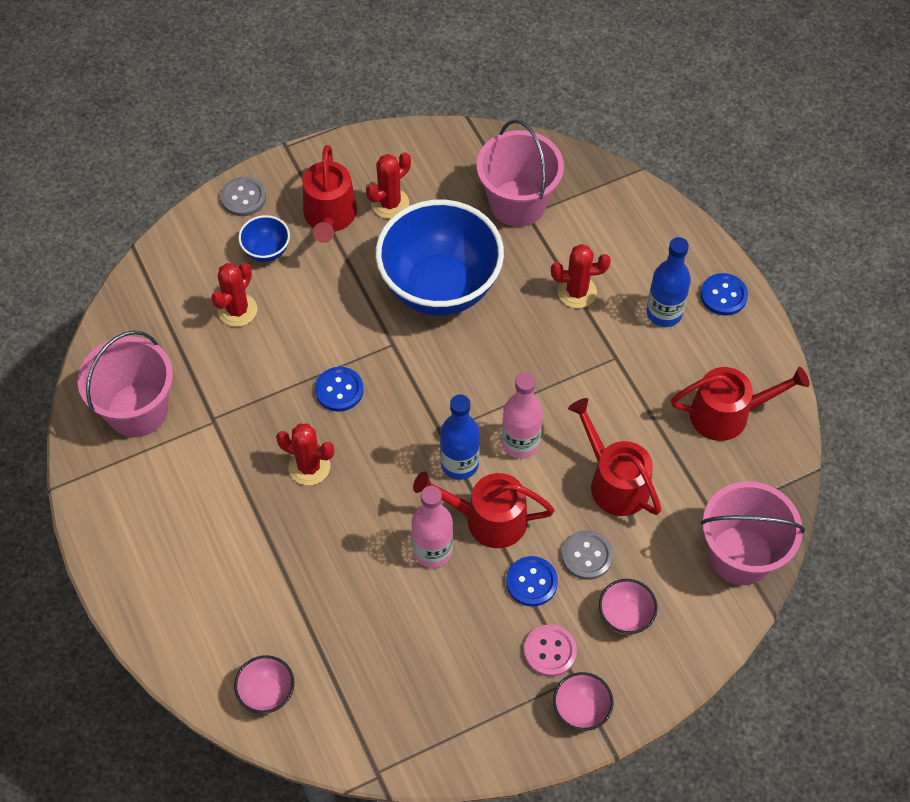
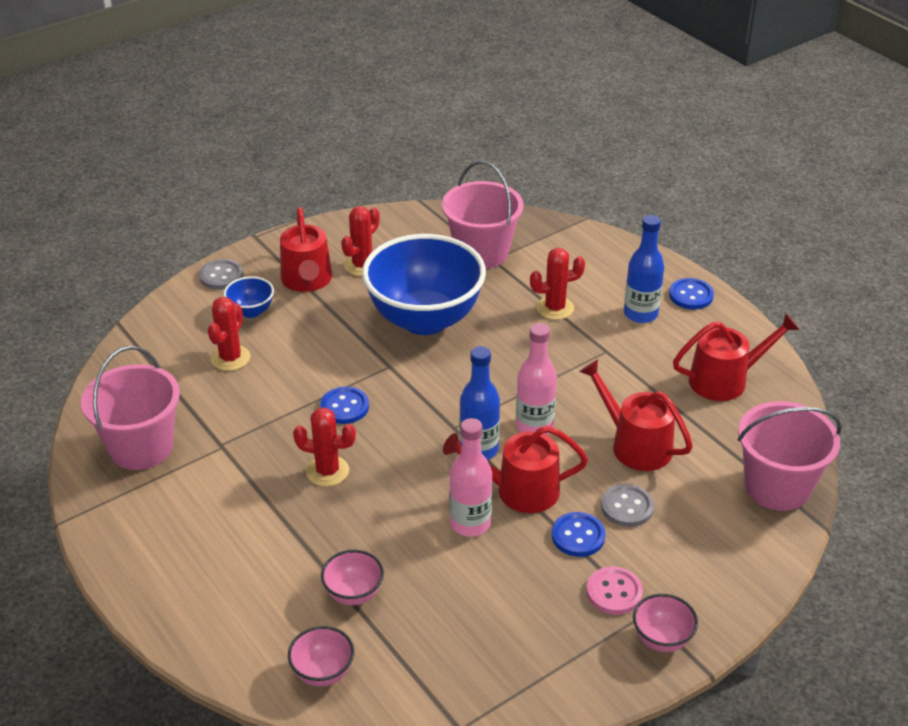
camera: 10 degrees left, 20 degrees down
(625, 616) = (681, 552): pink bowl -> pink bowl (353, 594)

